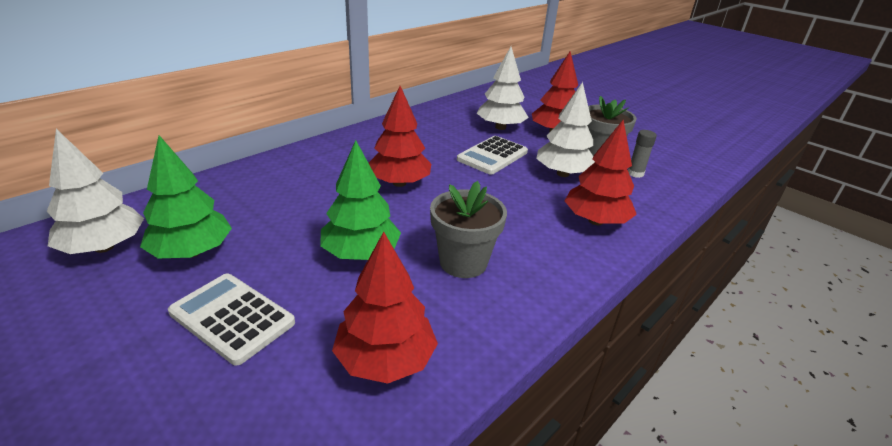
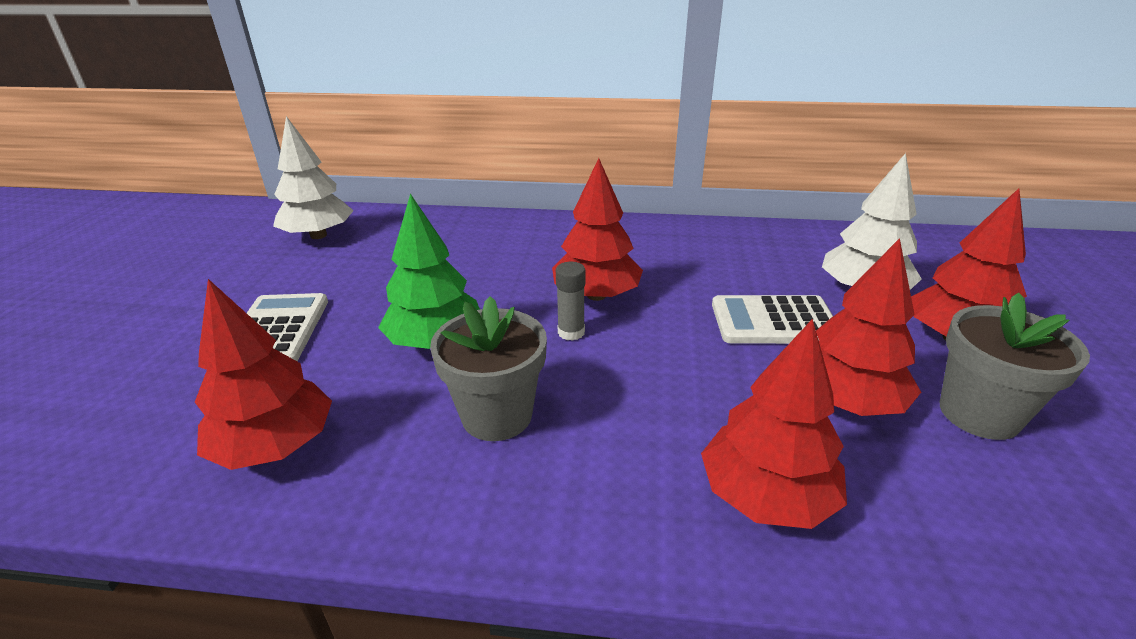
camera: 55 degrees right, 0 degrees up
(192, 252) = (347, 266): green tree -> none
(562, 174) = (845, 401): white tree -> red tree
(635, 173) = (1013, 483): grey glue stick -> grey glue stick (571, 332)

